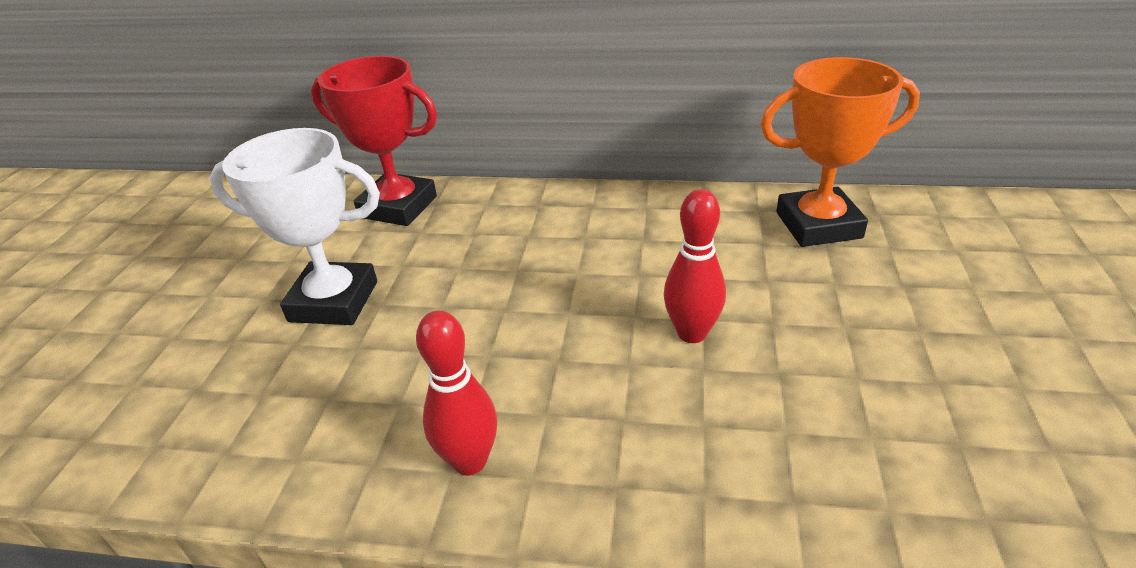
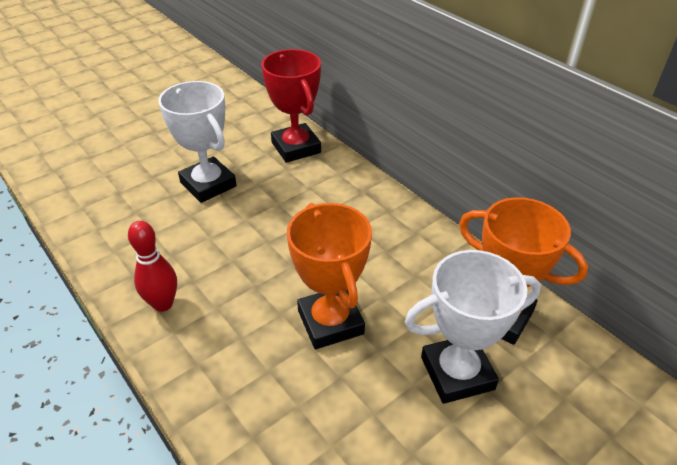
camera: 40 degrees right, 5 degrees up
(692, 333) = (330, 322): red bowling pin -> orange trophy
(861, 290) = (457, 373): none -> white trophy

